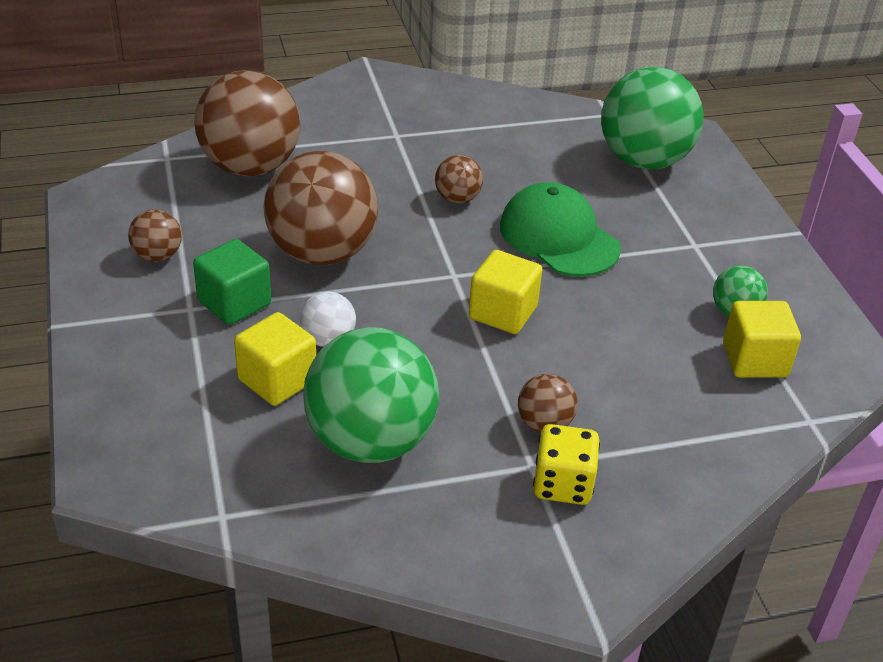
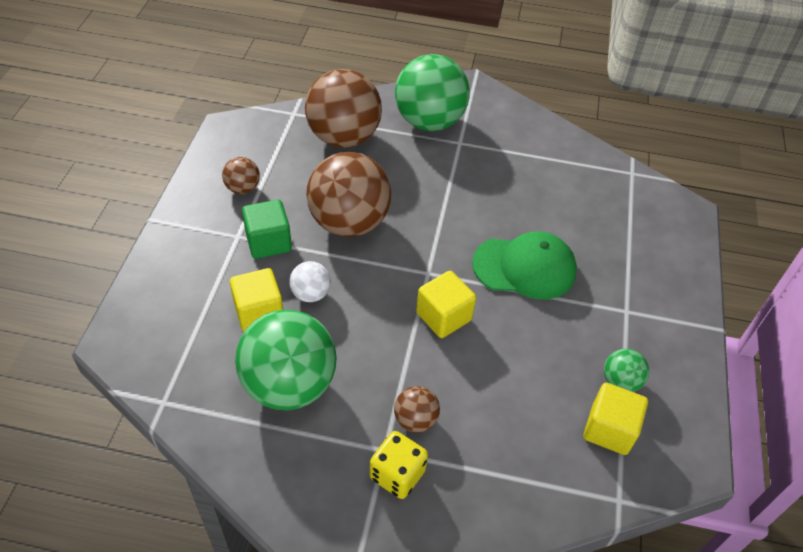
camera: 25 degrees right, 10 degrees up
(457, 199) = (470, 210): brown ball -> none
(558, 237) = (524, 267): green cap -> green cap turned 105 degrees clockwise
(644, 160) = (634, 223): green ball -> green ball (429, 122)

